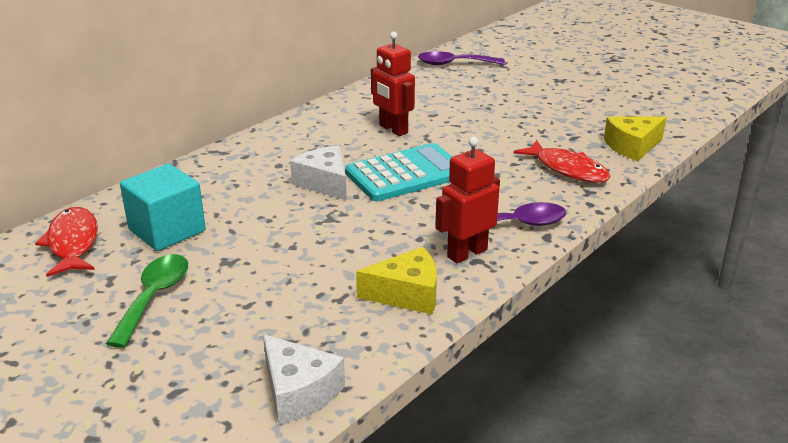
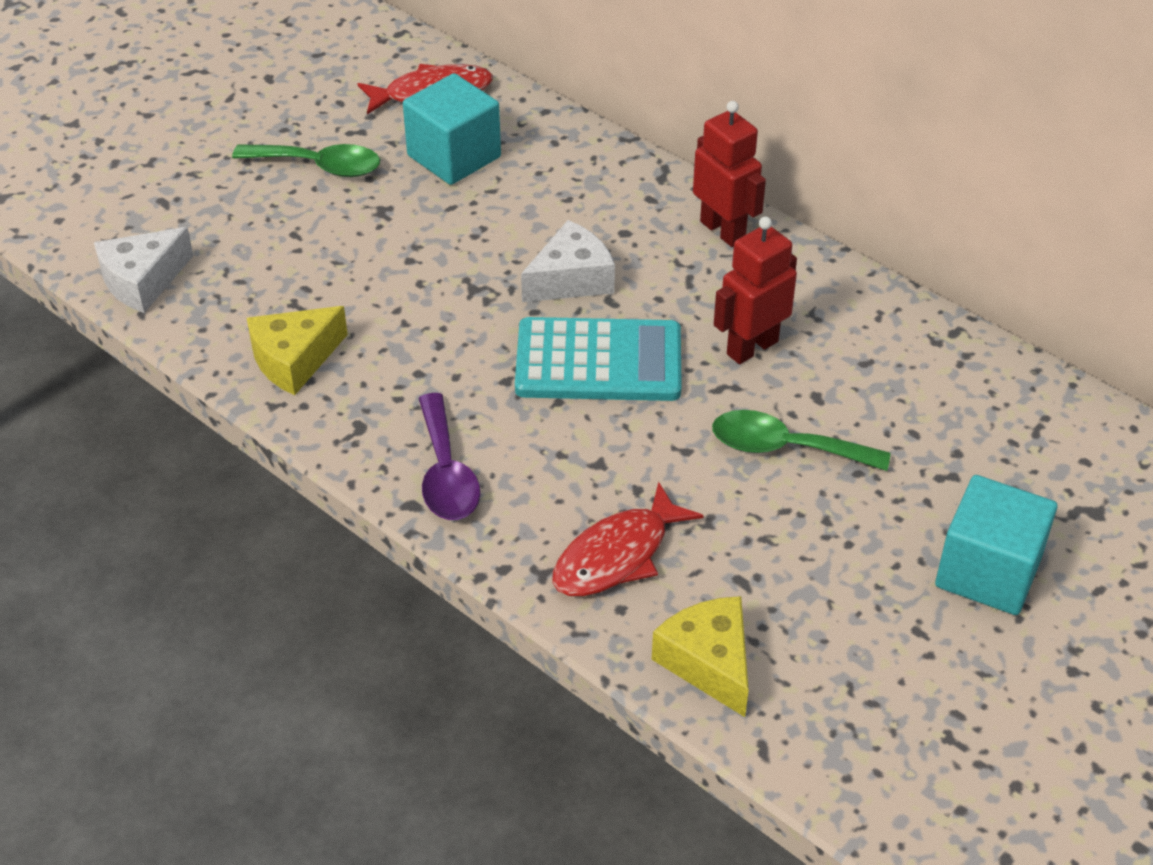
camera: 90 degrees right, 15 degrees up
(406, 174) = (598, 361): turquoise calculator -> turquoise calculator turned 60 degrees counterclockwise
(407, 294) = (294, 360): yellow cheese -> yellow cheese turned 60 degrees clockwise
(454, 64) = (1065, 434): purple spoon -> none
(466, 253) = (377, 417): red robot -> red robot (723, 231)
(473, 123) = (785, 448): none -> green spoon
(547, 84) = (988, 572): none -> turquoise cube

